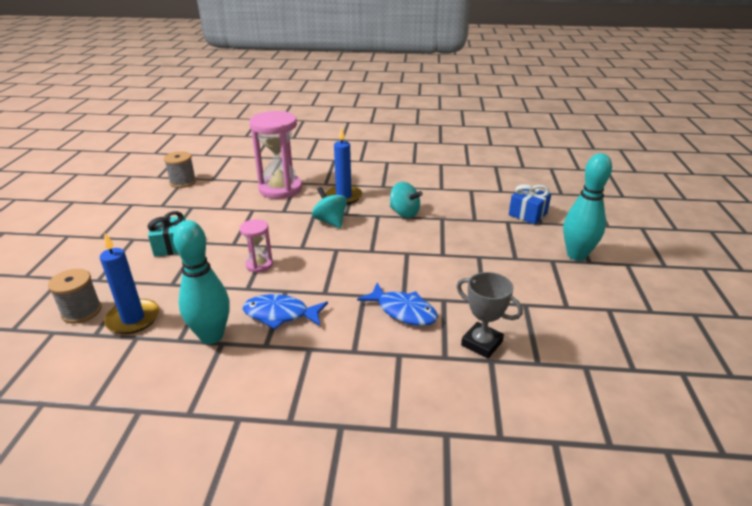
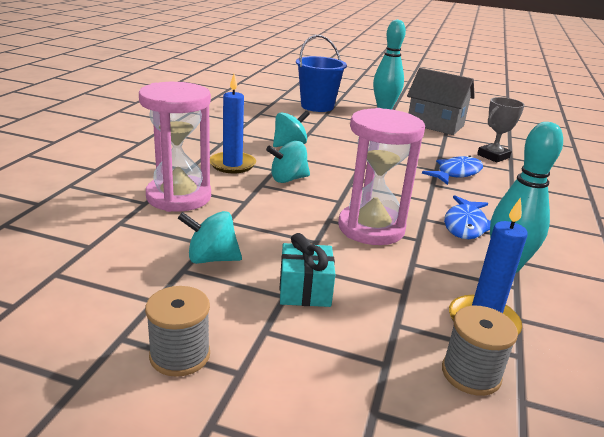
camera: 80 degrees left, 5 degrees down
(183, 182) = (73, 276): grey spool -> grey spool (180, 355)
(204, 212) = (211, 258): none -> turquoise spinning top
(259, 265) = (371, 228): pink hourglass -> pink hourglass, size x2.01
(527, 214) = (317, 106): blue gift -> blue bucket
(557, 295) = (435, 124): none -> grey house

